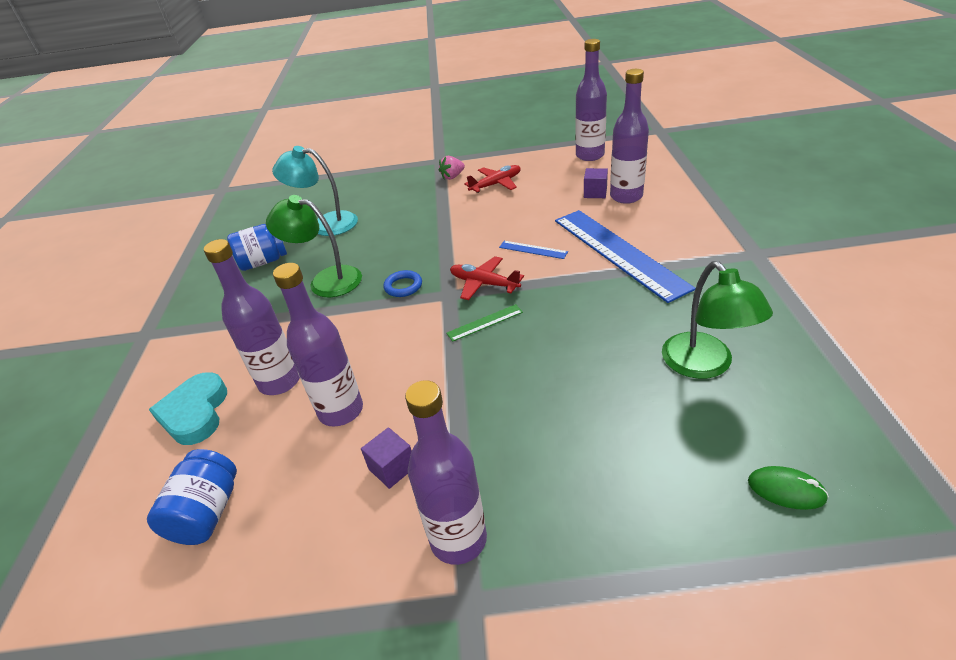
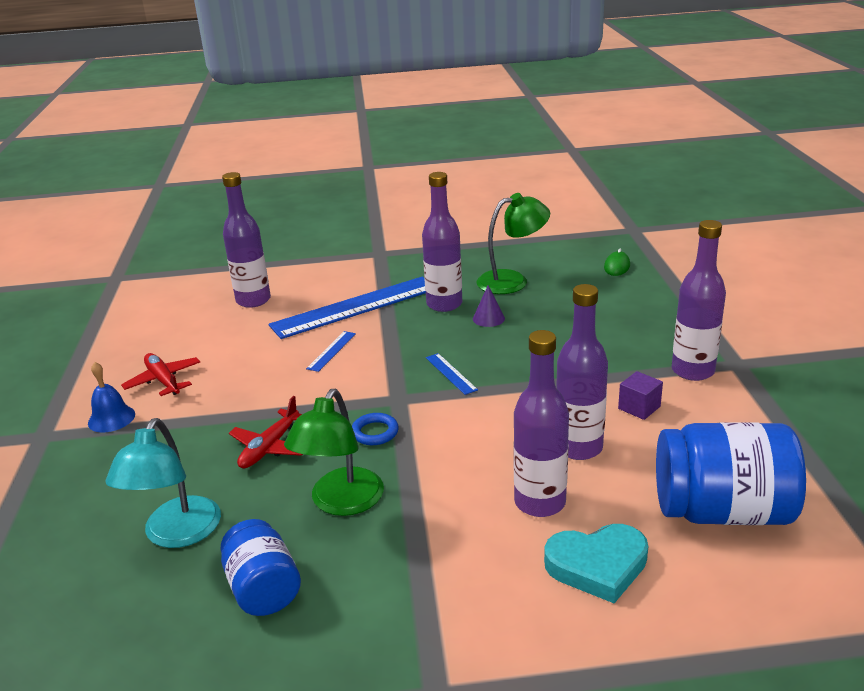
camera: 95 degrees left, 10 degrees down
(207, 513) = (722, 511): blue jar -> blue jar, size x1.64
(452, 177) = (111, 418): pink strawberry -> blue bell
(484, 284) = (385, 377): red plane -> red plane (270, 447)
(485, 323) = (451, 373): green ruler -> blue ruler
(590, 155) = (140, 318): purple bottle -> purple bottle (444, 304)
(595, 193) = (233, 316): purple cube -> none
(598, 346) = (488, 318): none -> purple cone

